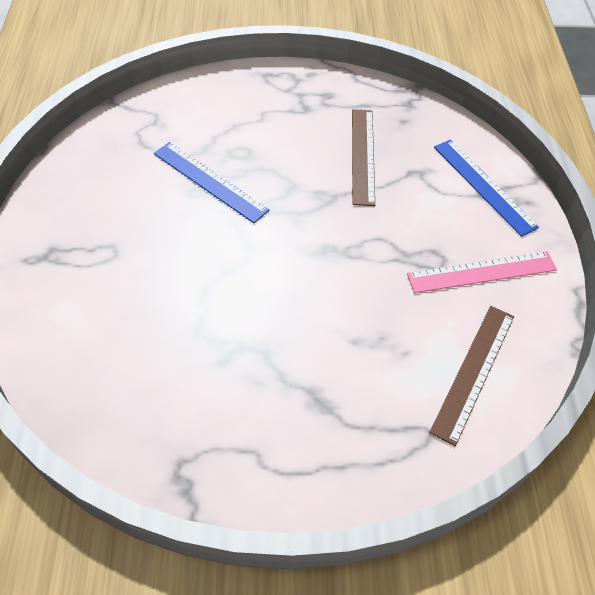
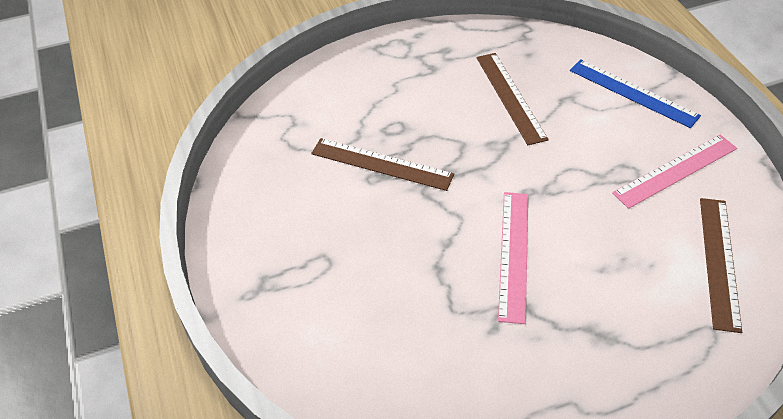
camera: 15 degrees left, 5 degrees down
(209, 181) = (381, 164): blue ruler -> brown ruler
(281, 300) = (514, 254): none -> pink ruler

